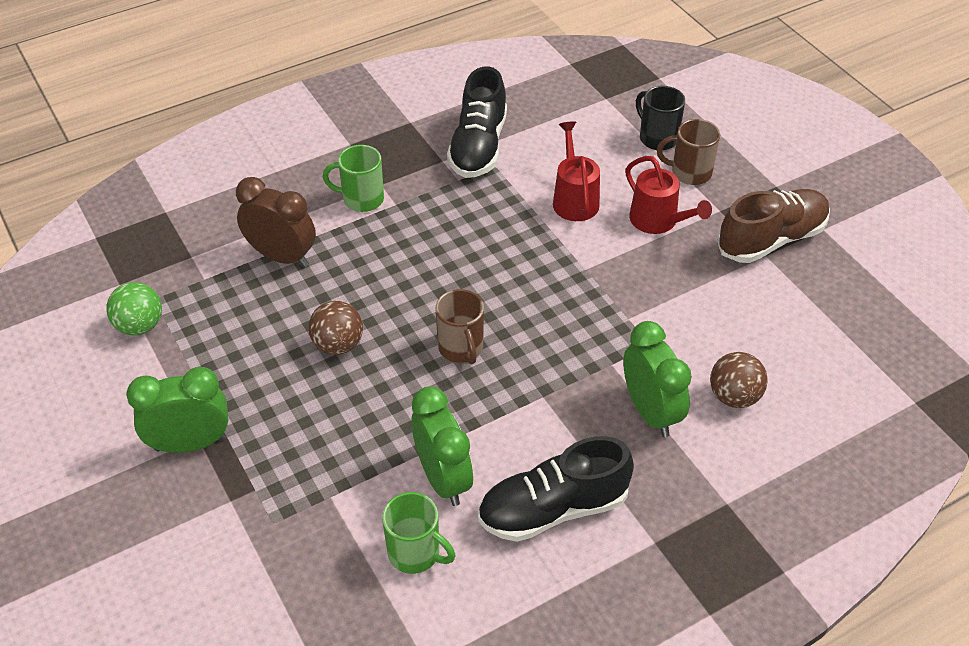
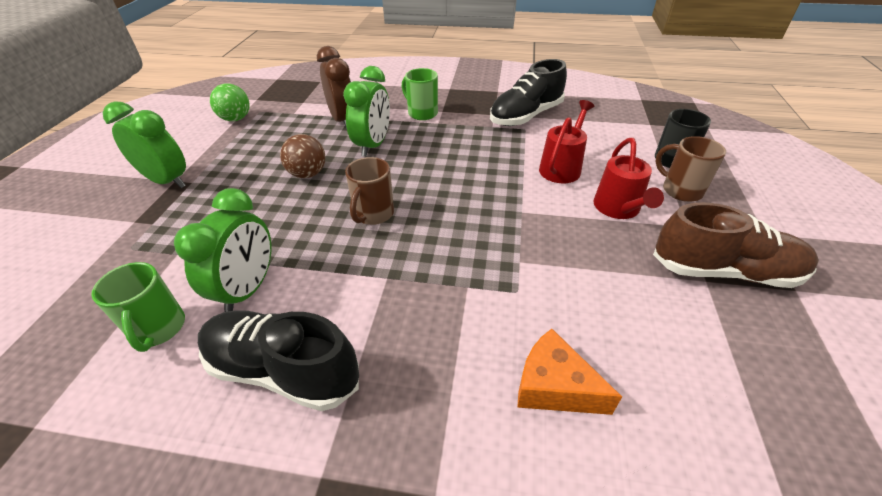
camera: 40 degrees right, 5 degrees down
(650, 412) = (457, 346): green clock -> green clock (373, 145)
(734, 396) = (554, 386): brown ball -> orange cheese

